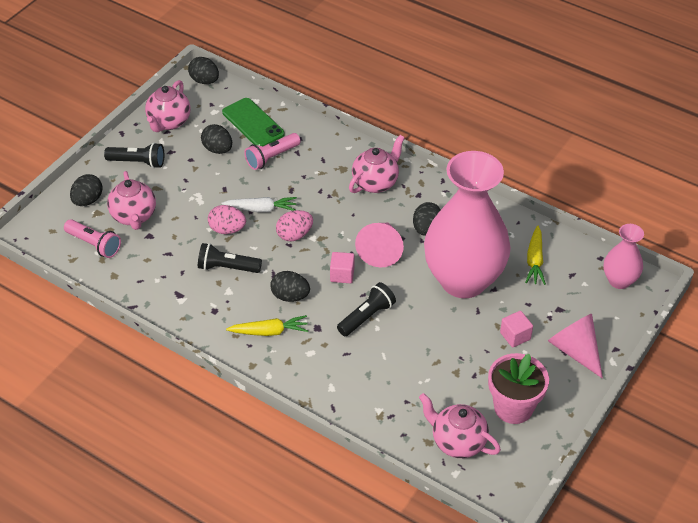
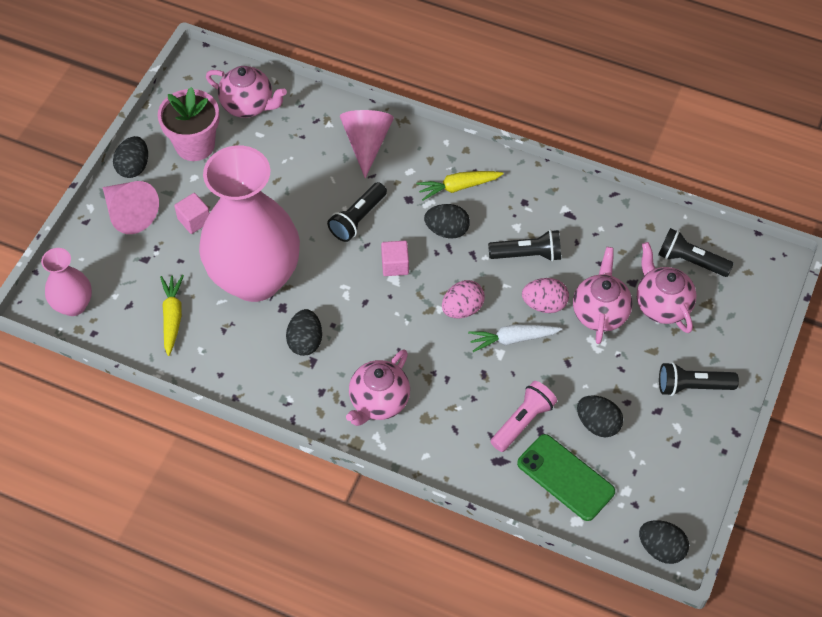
camera: 170 degrees right, 10 degrees up
(88, 200) = (727, 319): black egg -> black egg (134, 167)
(94, 244) = (690, 261): pink flashlight -> black flashlight
(169, 122) = (680, 460): pink teapot -> pink teapot (600, 312)
(381, 250) = (355, 303): pink cone -> pink cone (366, 143)

